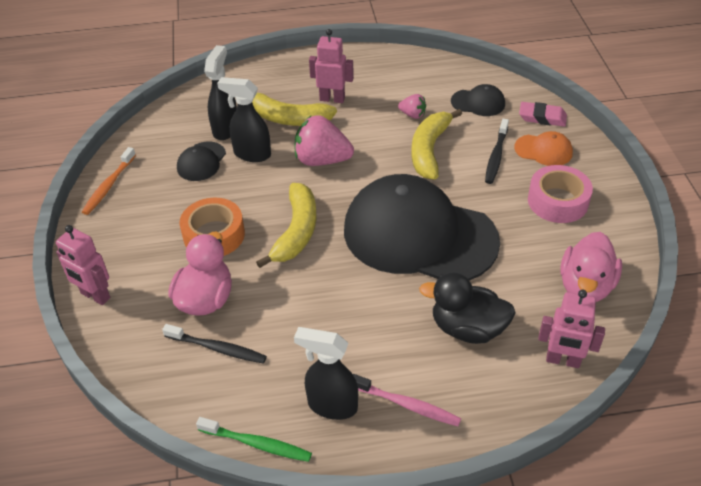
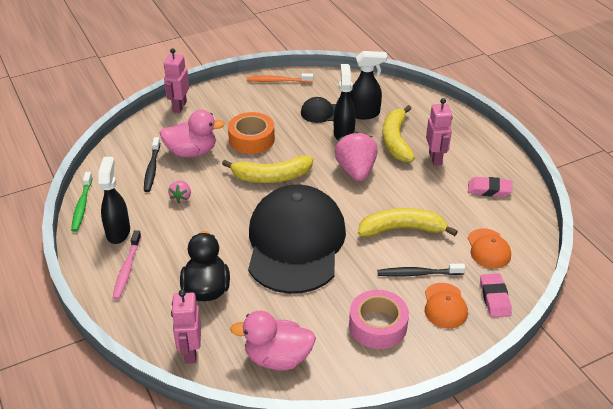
camera: 70 degrees right, 5 degrees down
(397, 78) = (489, 190): none -> pink eraser
(412, 115) = (444, 209): pink strawberry -> pink strawberry (181, 198)
(478, 103) = (488, 249): black cap -> orange cap

